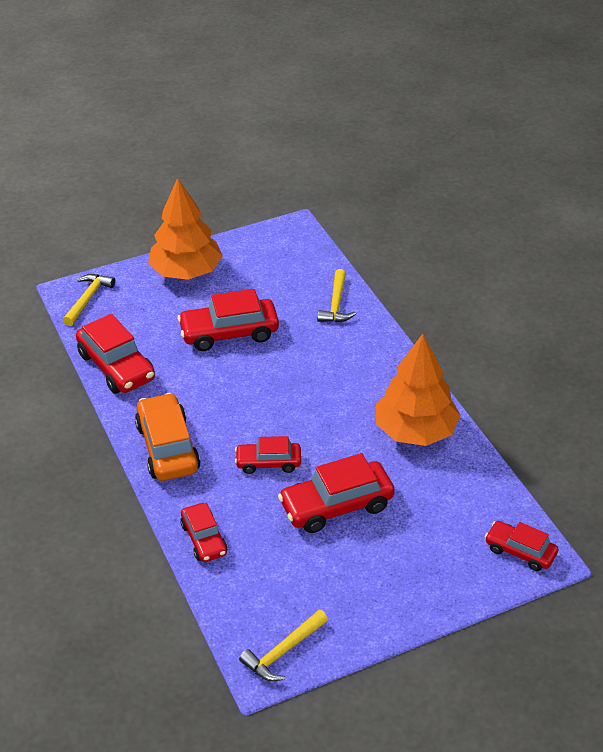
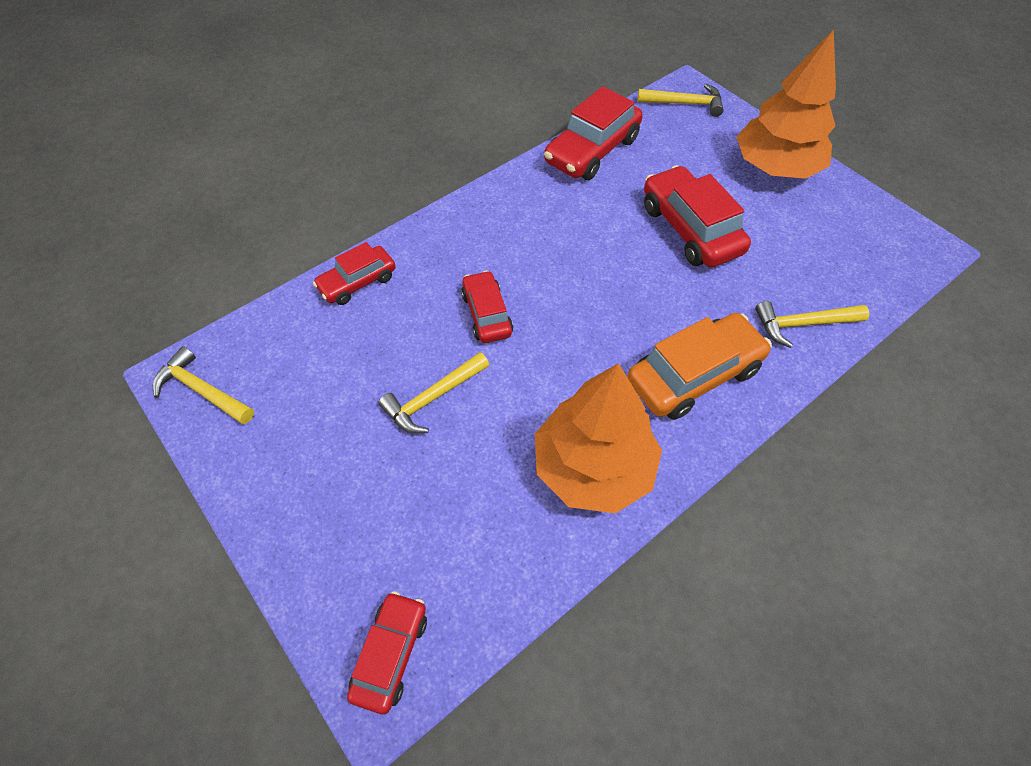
camera: 75 degrees right, 15 degrees up
(168, 447) = (485, 220): orange car -> orange car (694, 375)
(336, 506) = (432, 398): red car -> yellow hammer

